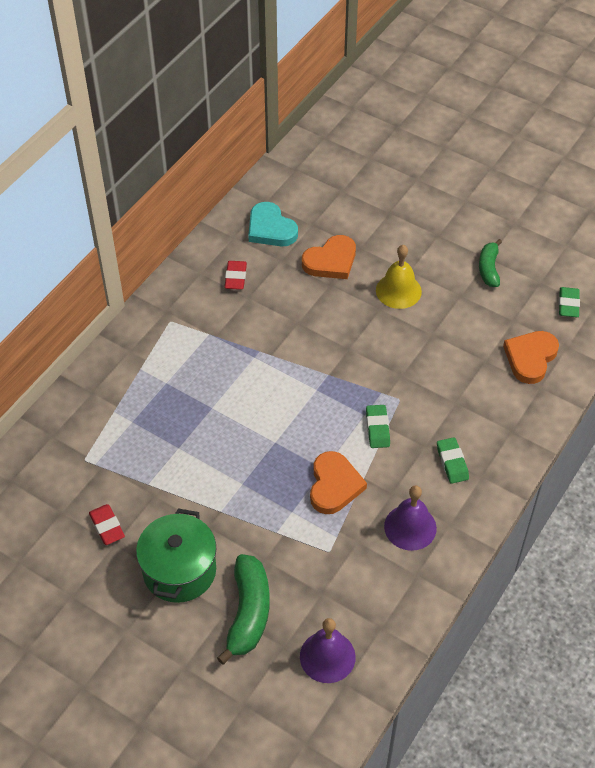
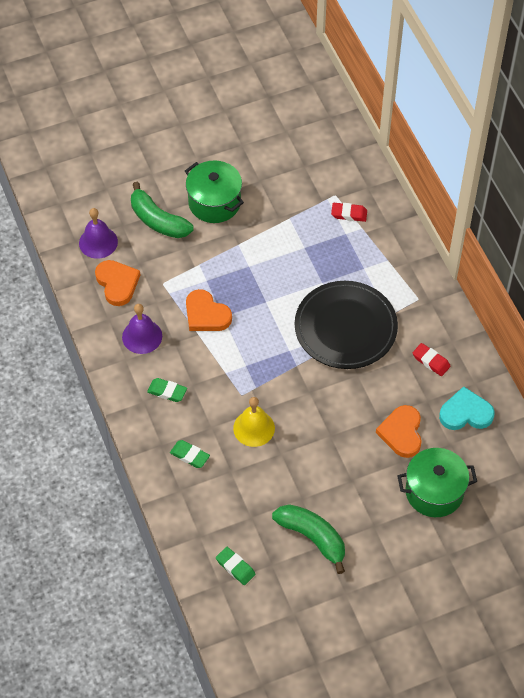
camera: 125 degrees right, 5 degrees up
(107, 526) = (275, 183): red eraser -> red eraser (349, 214)
(251, 359) = (345, 327): none -> black plate
(368, 213) = (434, 492): none -> green pot
(377, 428) = (228, 366): green eraser -> green eraser (189, 455)
(398, 291) = (338, 459): yellow bell -> yellow bell (254, 428)
(489, 268) = (312, 537): green banana -> green banana, size x1.60
(530, 358) = (209, 503): orange heart -> orange heart (117, 283)

